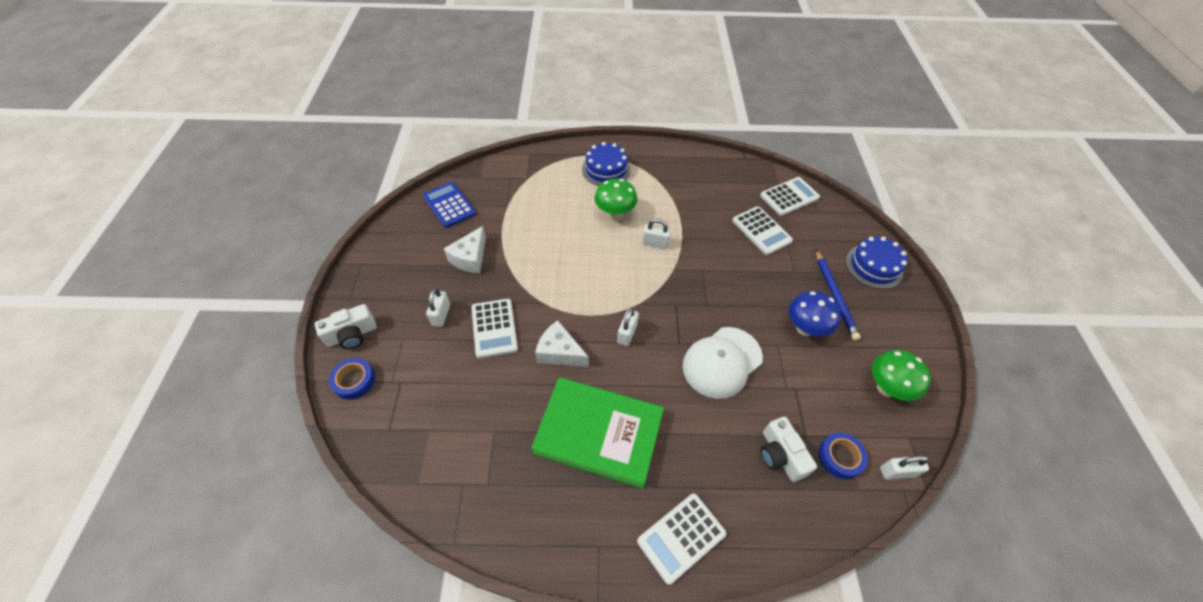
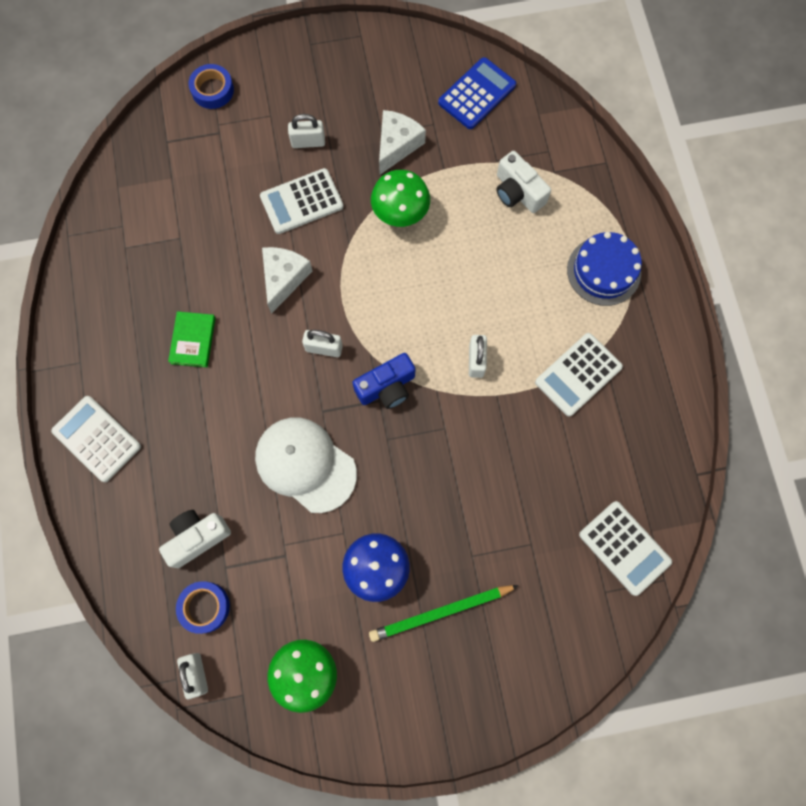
camera: 80 degrees right, 20 degrees up
(352, 335) = (265, 65): white camera -> white camera (518, 192)
(470, 258) = (397, 145): white cheese -> white cheese turned 105 degrees clockwise
(599, 433) = (193, 340): green book -> green book, size x0.44
(615, 214) = (517, 299): green mushroom -> green mushroom (400, 214)
(666, 298) = (387, 387): none -> blue camera
(761, 231) = (539, 506): white calculator -> white calculator (578, 374)
(835, 296) = (441, 612): blue pencil -> green pencil
(874, 266) = (510, 675): blue cake -> none

